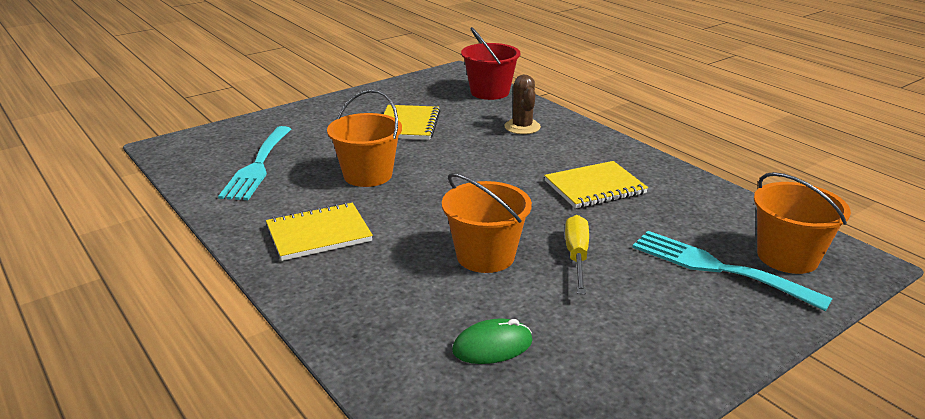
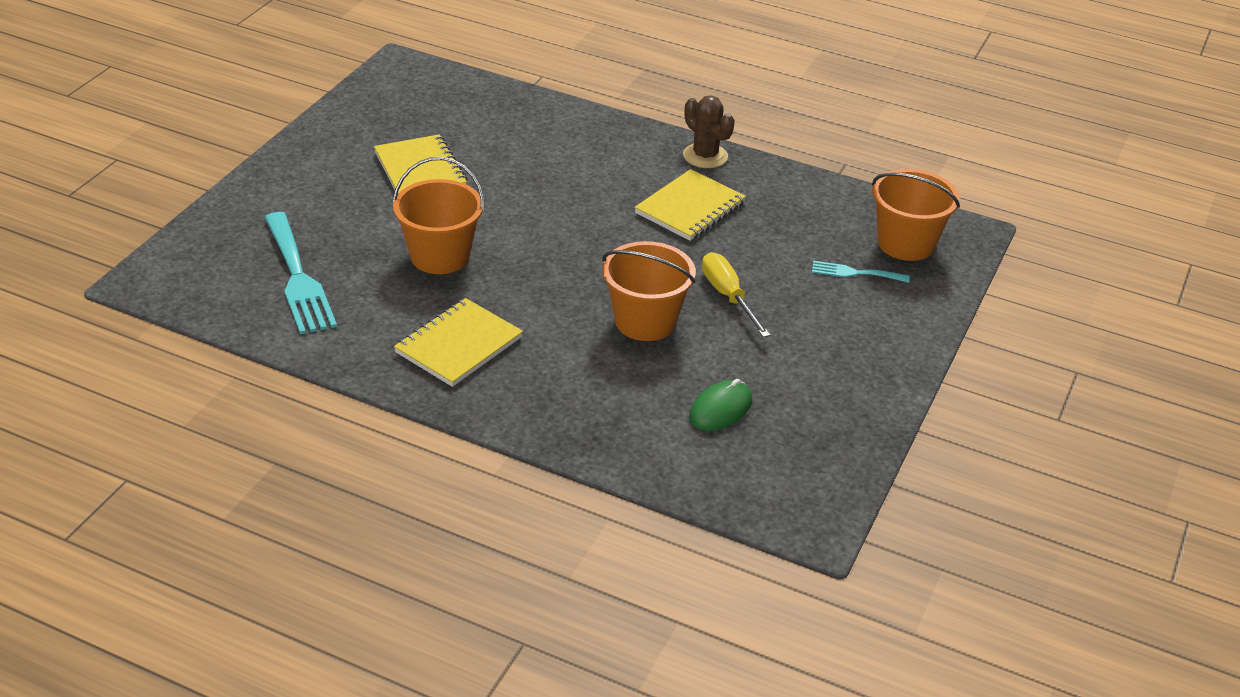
camera: 30 degrees left, 10 degrees up
(490, 92) = (474, 93): red bucket -> none
(522, 127) = (555, 141): brown cactus -> brown cactus (705, 156)
(717, 268) = (855, 273): turquoise fork -> turquoise fork, size x0.51

